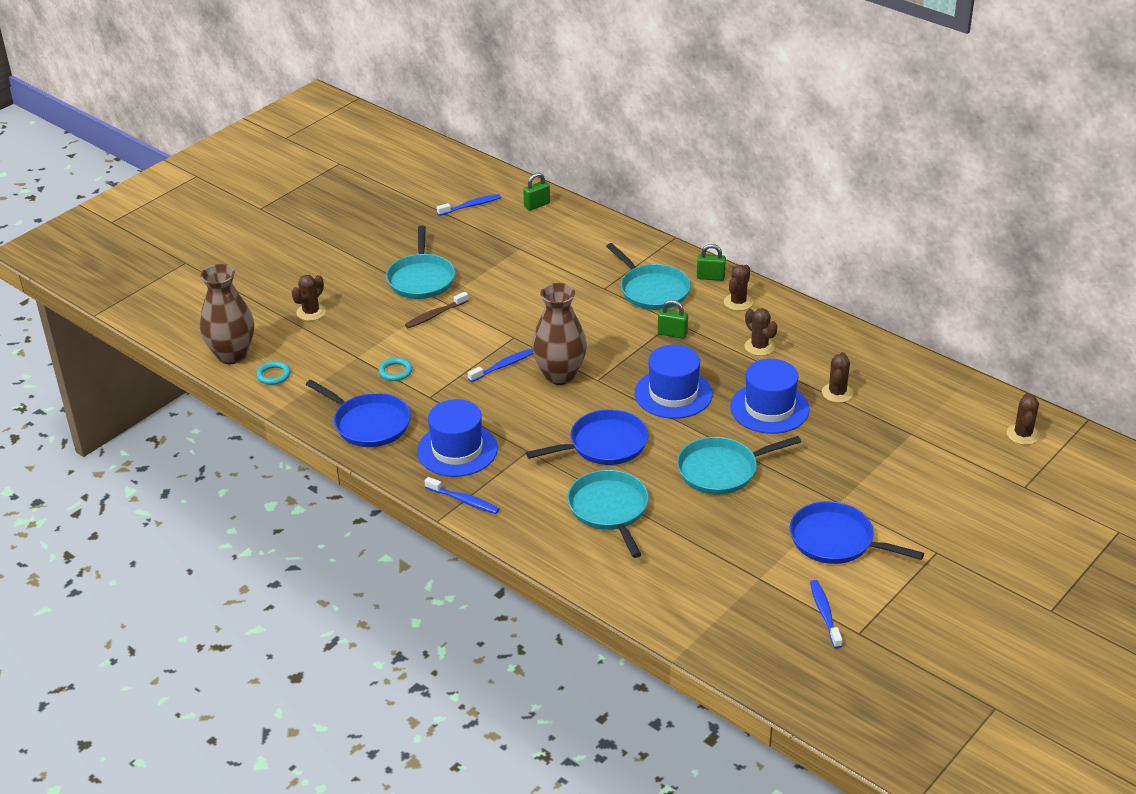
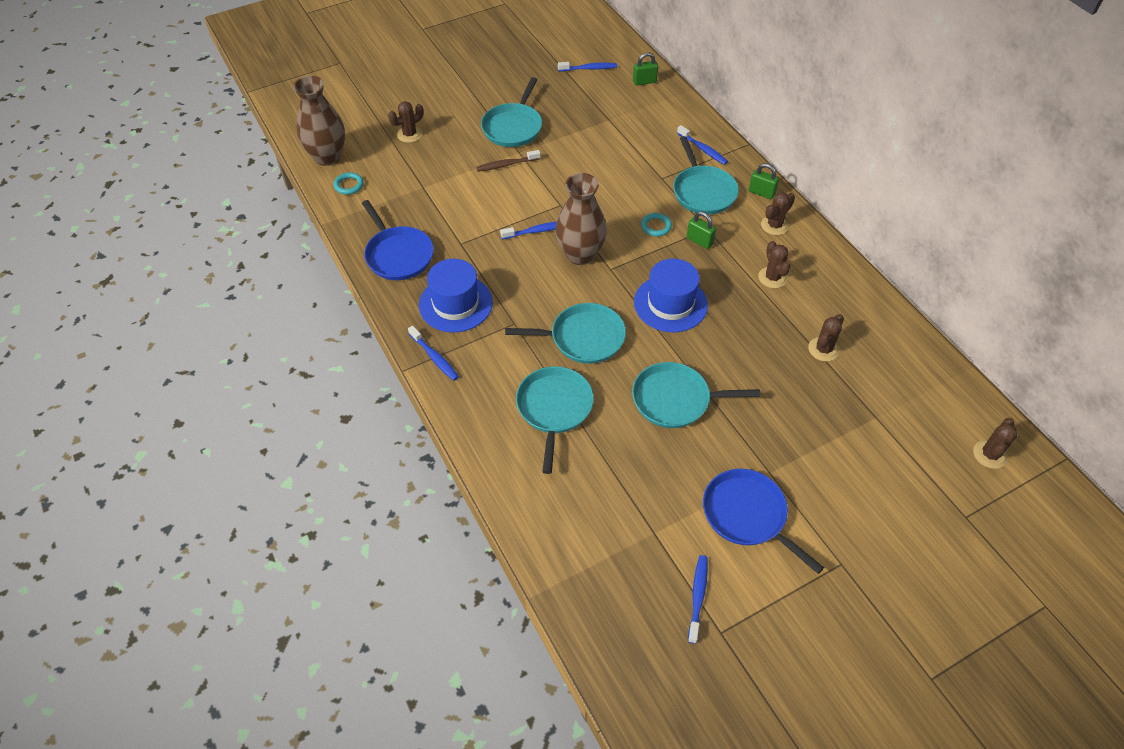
camera: 20 degrees right, 15 degrees up
(395, 371) = (446, 210): turquoise ring -> turquoise ring (656, 226)
(604, 444) = (583, 338): blue pan -> turquoise pan
(631, 253) = (703, 149): none -> blue toothbrush
(769, 408) = (751, 346): blue hat -> none

